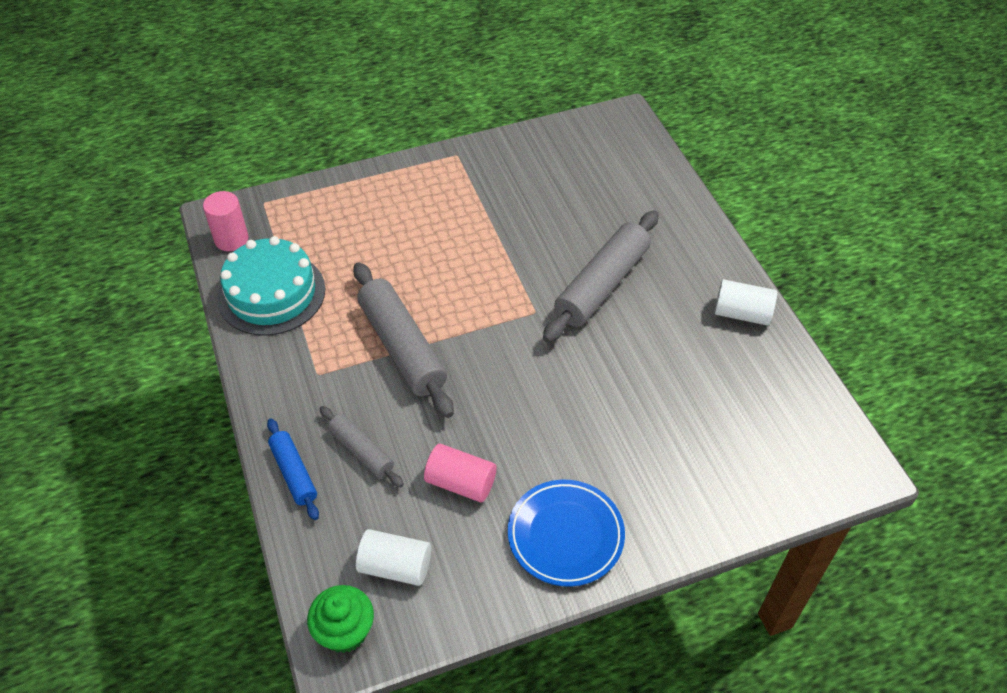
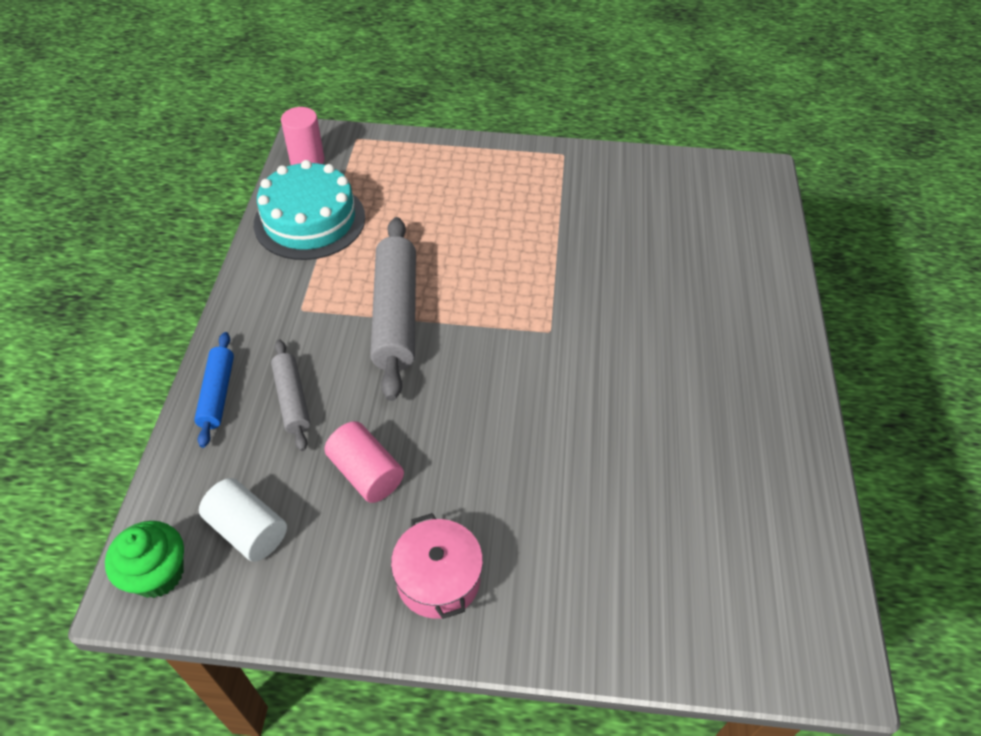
camera: 25 degrees right, 0 degrees up
(565, 535) = (438, 579): blue plate -> pink pot
(602, 285) = (637, 330): grey rolling pin -> none
(742, 313) = (781, 420): white cylinder -> none

